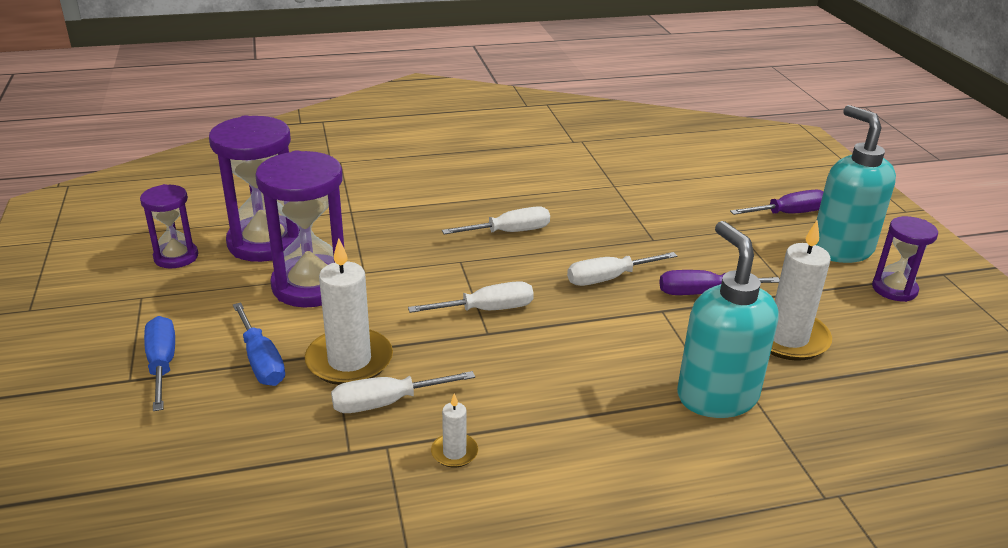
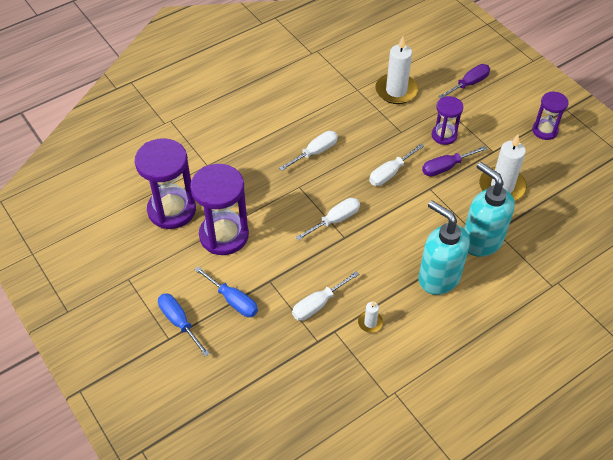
camera: 20 degrees left, 20 degrees up
(176, 257) = (125, 240): purple hourglass -> purple hourglass (444, 135)
(349, 361) = (281, 283): white candle -> white candle (396, 91)
(840, 249) = (507, 106): turquoise soap dispenser -> turquoise soap dispenser (438, 277)

